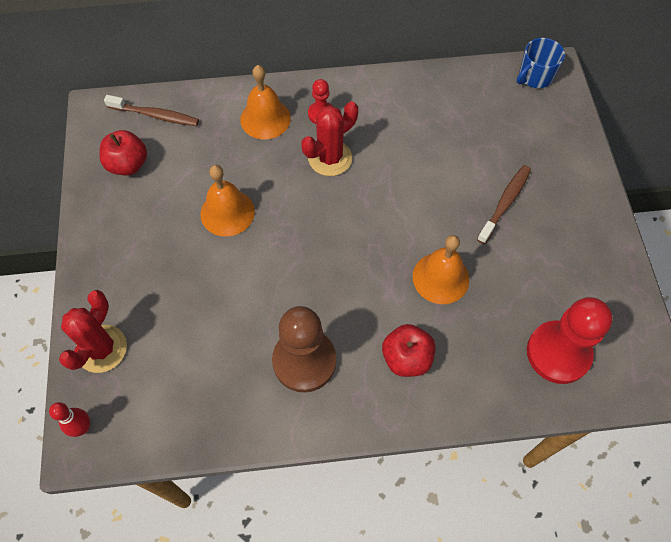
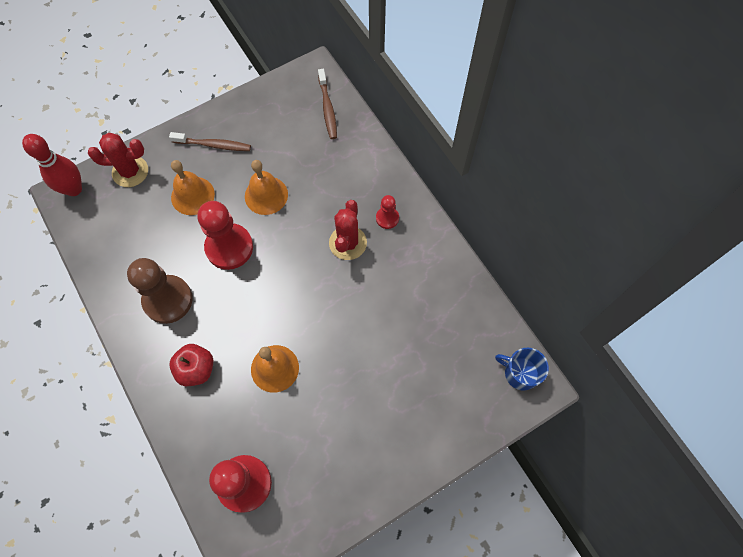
camera: 65 degrees right, 5 degrees up
(82, 427) = (74, 189): red bowling pin -> red bowling pin, size x1.74
(128, 164) = (277, 113): red apple -> none
(265, 118) = (362, 181): orange bell -> orange bell (192, 195)
(272, 272) = (229, 247): none -> red pawn
(330, 158) = (348, 243): red cactus -> red cactus turned 75 degrees clockwise
(505, 203) = (368, 394): brown toothbrush -> brown toothbrush (213, 145)

